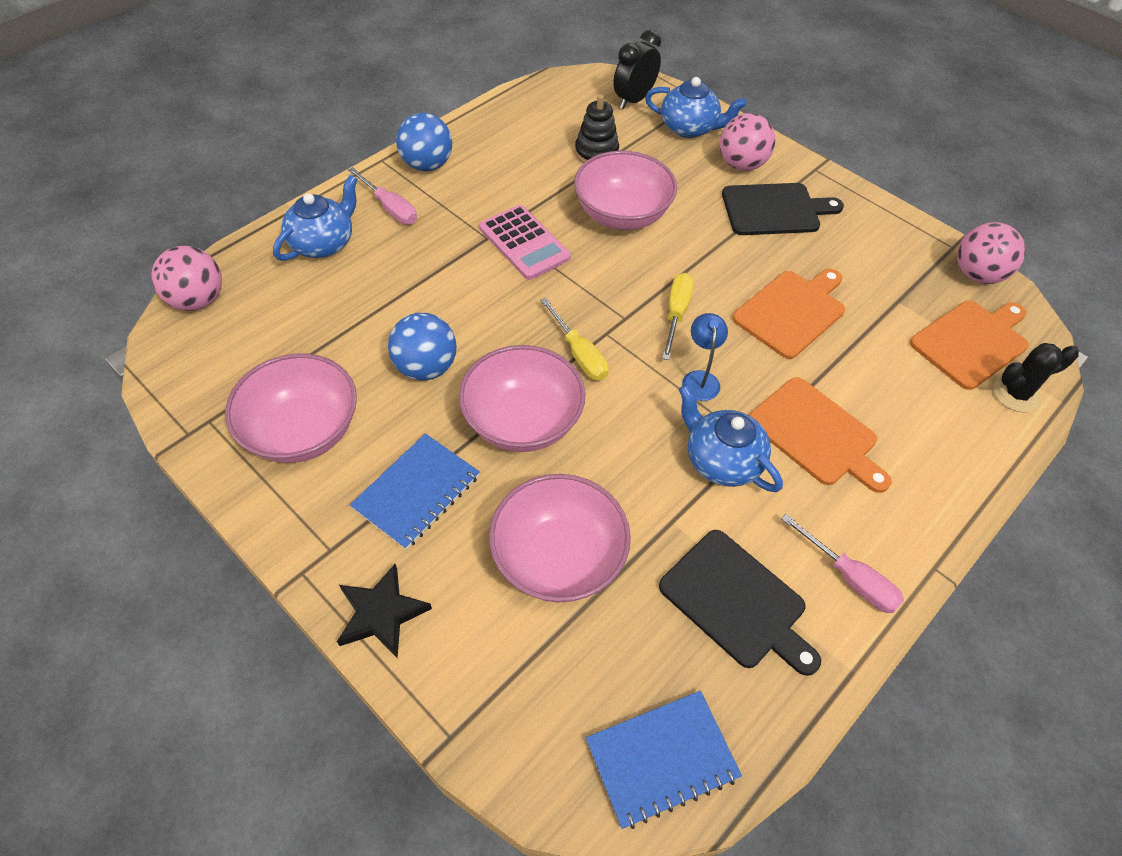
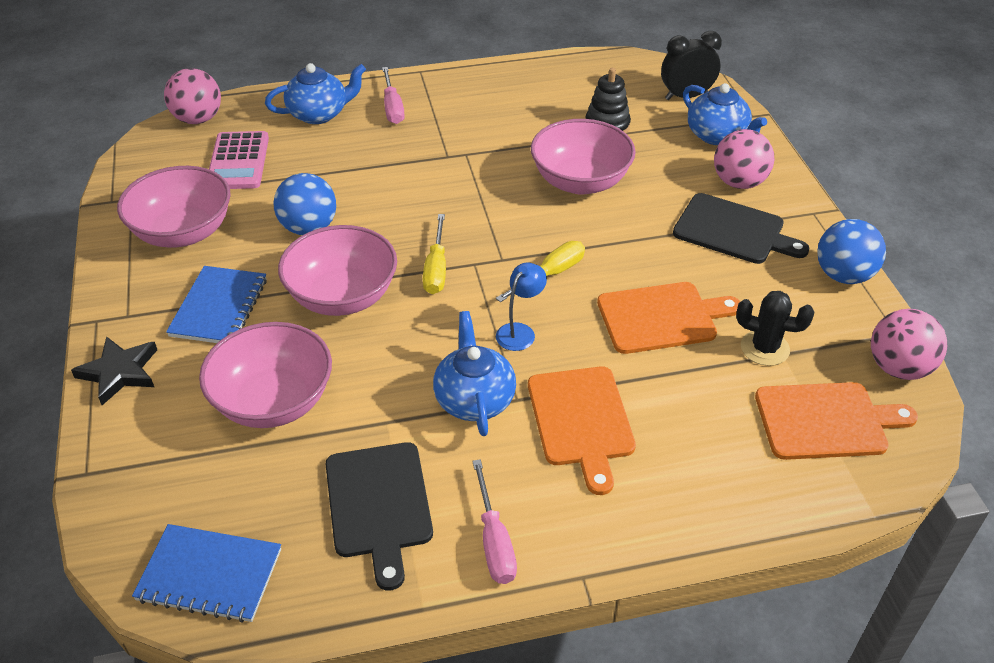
camera: 35 degrees right, 10 degrees down
(417, 492) = (219, 307): blue notebook -> blue notebook turned 60 degrees counterclockwise
(427, 165) = (452, 87): blue ball -> blue ball (843, 275)
(524, 243) = (474, 171): pink calculator -> pink calculator (238, 161)
(1016, 394) = (827, 485): black cactus -> black cactus (764, 348)

